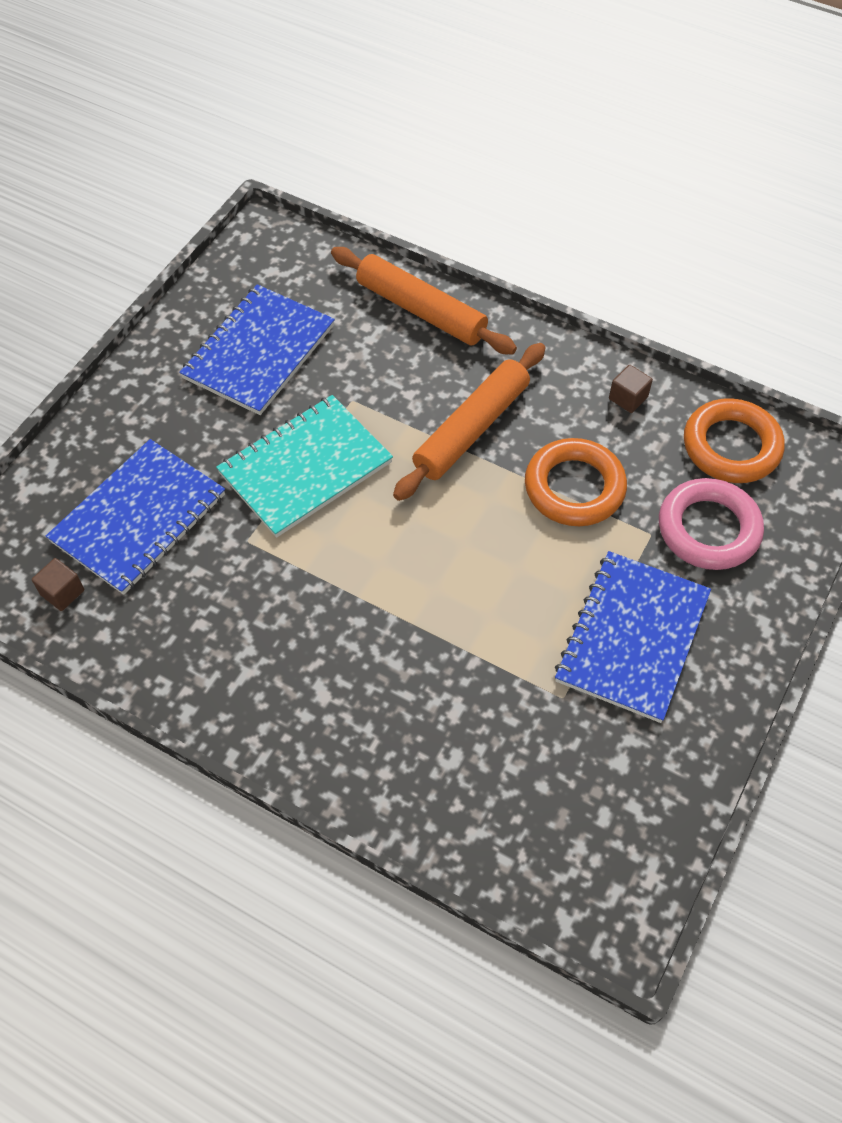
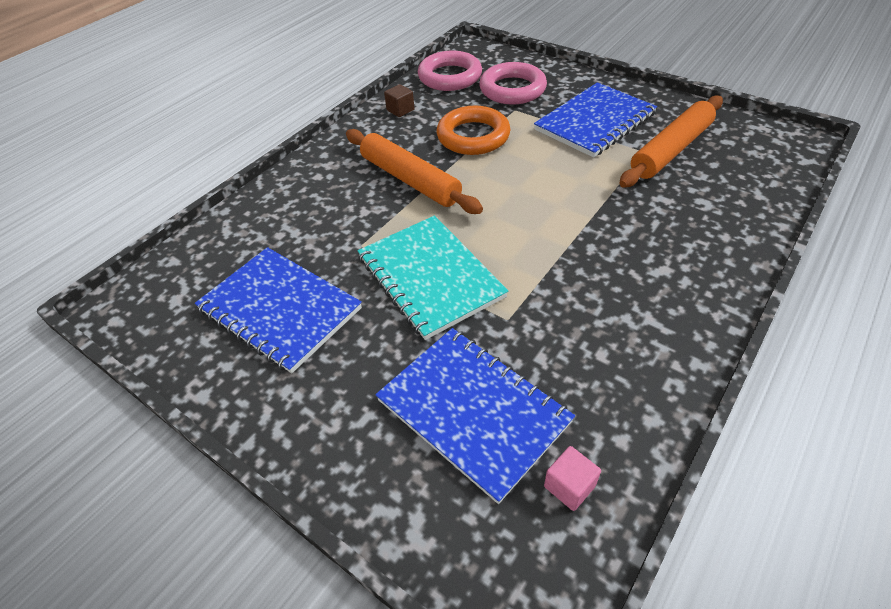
camera: 80 degrees left, 10 degrees down
(62, 592) = (569, 486): brown cube -> pink cube
(421, 310) = (276, 201): orange rolling pin -> orange rolling pin (671, 150)
(632, 637) = (595, 122): blue notebook -> blue notebook turned 75 degrees counterclockwise
(731, 446) = (450, 77): orange ring -> pink ring

